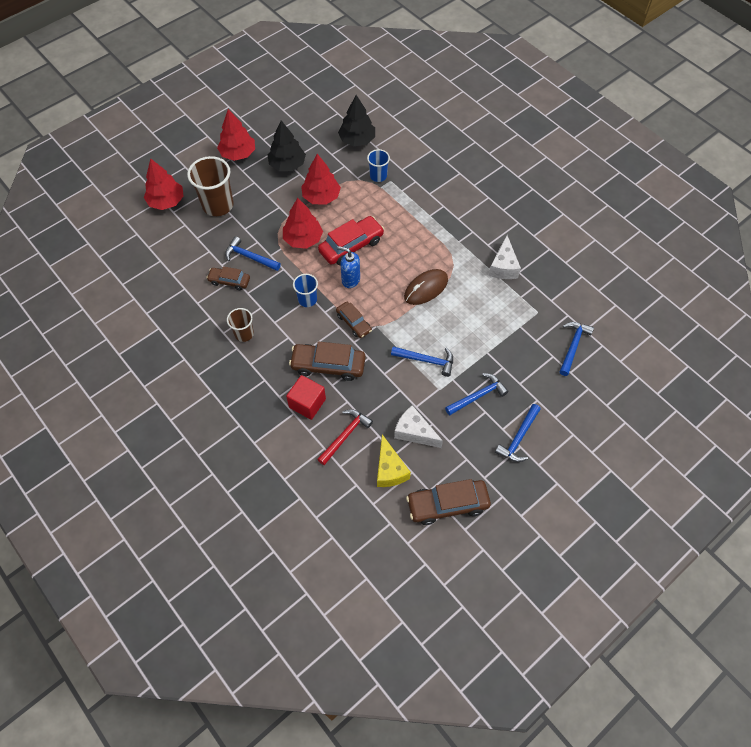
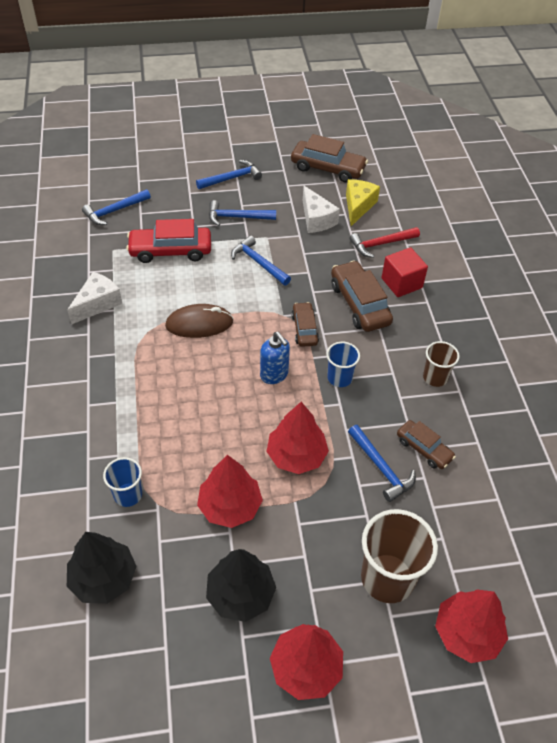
camera: 150 degrees left, 10 degrees down
(328, 365) = (359, 304): brown car -> brown car turned 150 degrees counterclockwise
(351, 246) = (242, 414): red car -> red car (170, 251)

